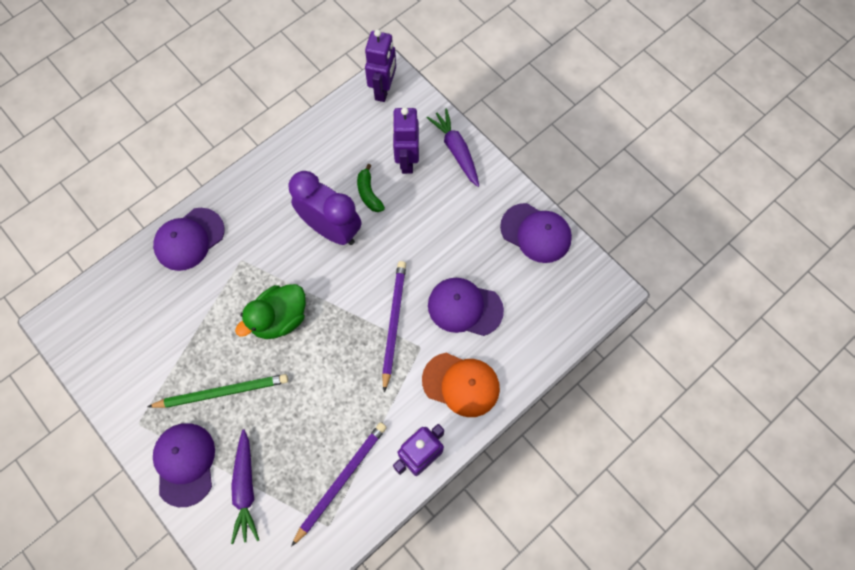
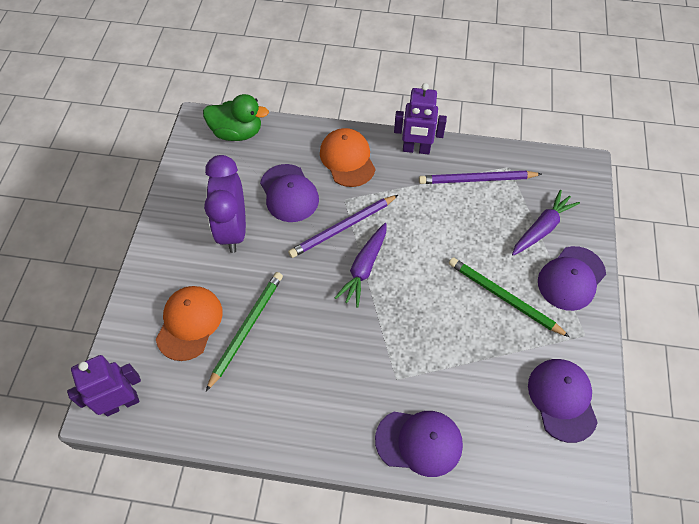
camera: 130 degrees left, 10 degrees down
(280, 319) = (414, 306): green duck -> green duck (237, 132)
(331, 229) = (305, 331): purple clock -> purple clock (233, 230)
(369, 193) = (246, 328): green banana -> green pencil
(406, 161) = (189, 323): purple robot -> orange cap
(456, 151) = (148, 292): purple carrot -> purple carrot (364, 268)
(536, 233) = (187, 189): purple cap -> purple cap (562, 399)

